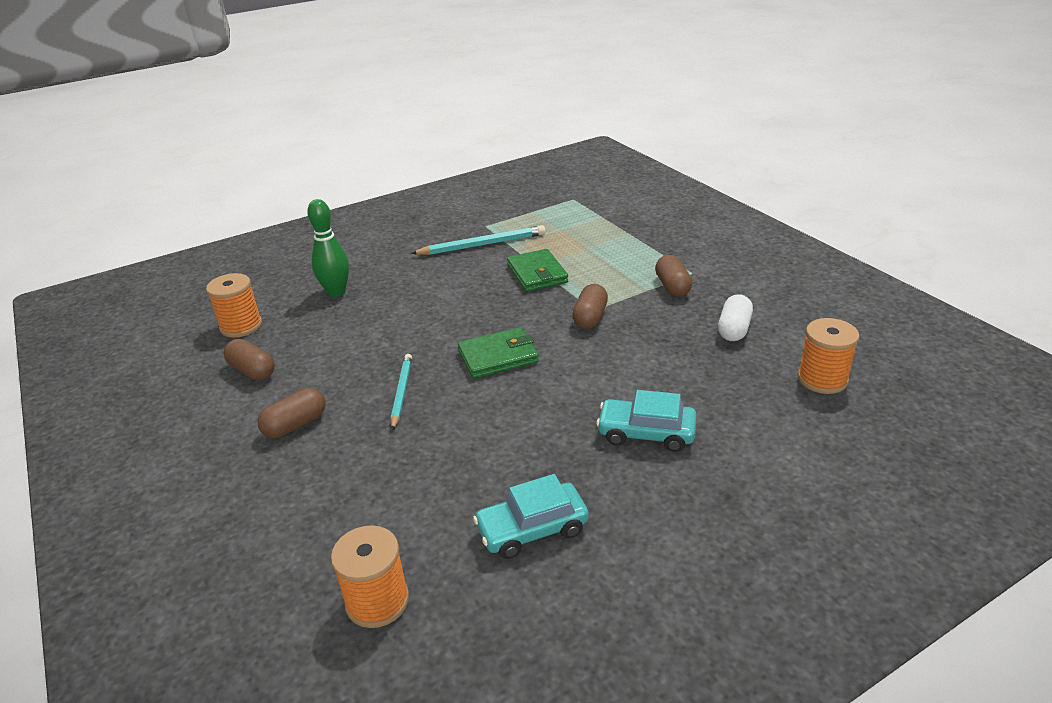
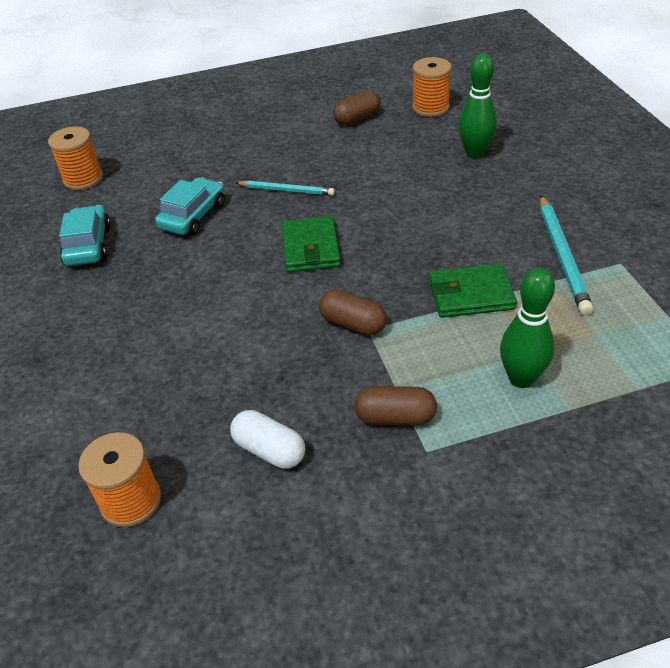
camera: 105 degrees right, 10 degrees up
(295, 425) = (274, 142): brown capsule -> none
(613, 249) = (521, 378): none -> green bowling pin
(646, 433) = (143, 326): turquoise car -> turquoise car (193, 216)

